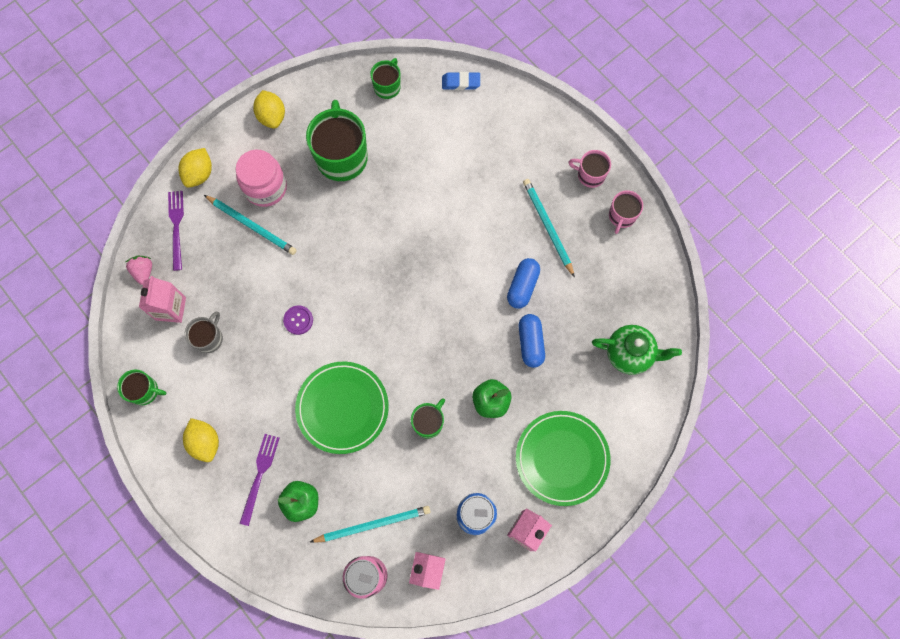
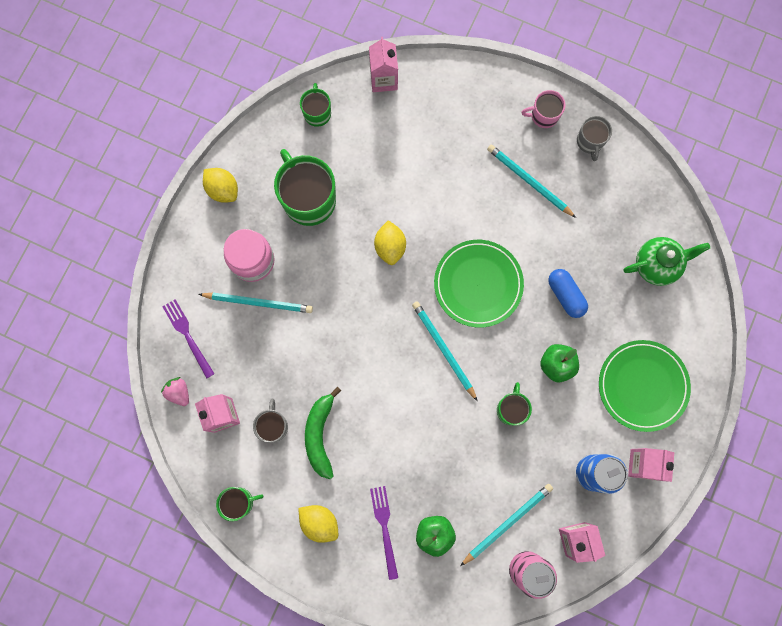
camera: 25 degrees left, 5 degrees up
(199, 174) = (183, 276): yellow lemon -> yellow lemon (390, 247)
(245, 365) = (320, 435): none -> green banana
(298, 320) = (347, 371): purple button -> none
(342, 408) = (428, 432): green plate -> green plate (478, 284)
(394, 341) = (443, 350): none -> turquoise pencil
(461, 82) = (383, 79): blue eraser -> pink carton
(522, 286) = (533, 246): blue capsule -> none
(622, 216) = (590, 142): pink mug -> grey mug

